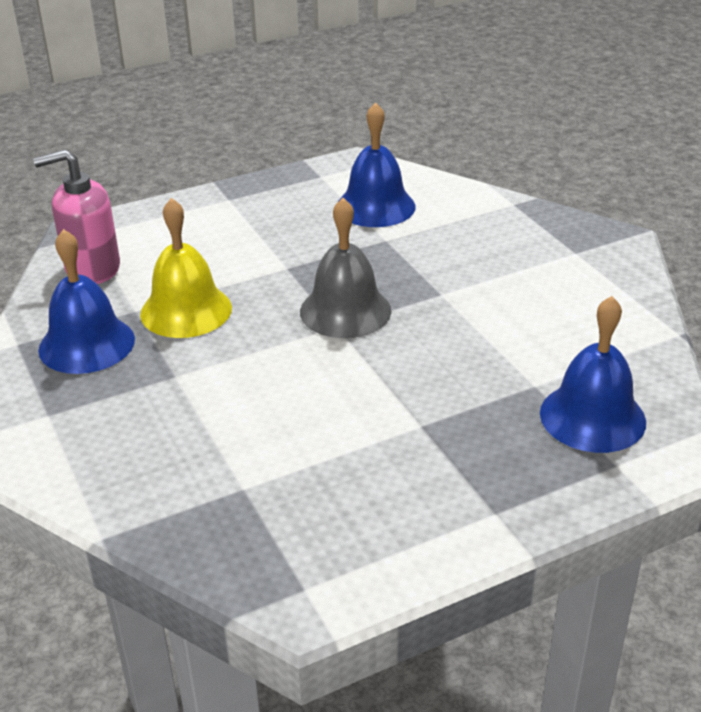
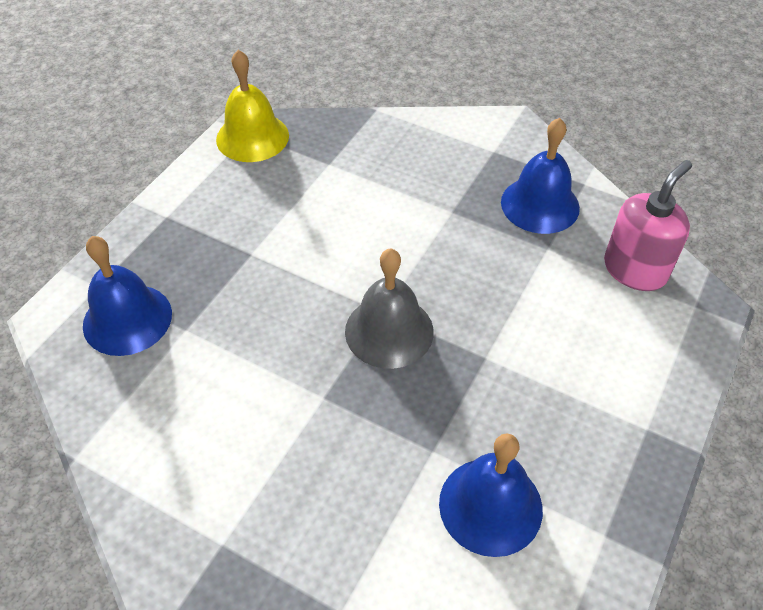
camera: 145 degrees right, 15 degrees up
(186, 310) = (511, 267): yellow bell -> yellow bell (252, 137)

